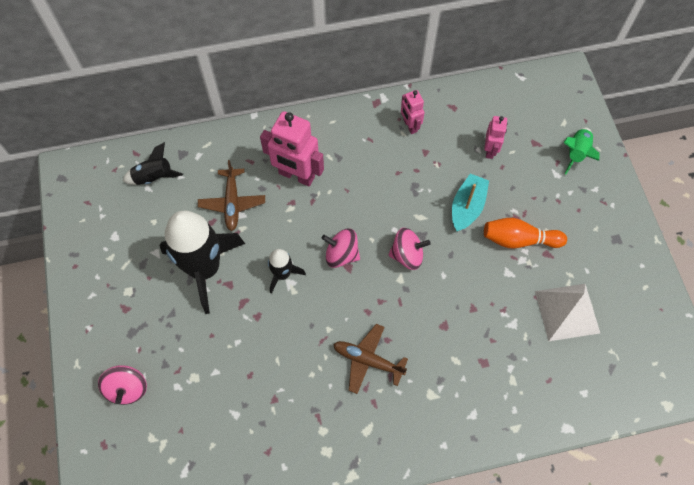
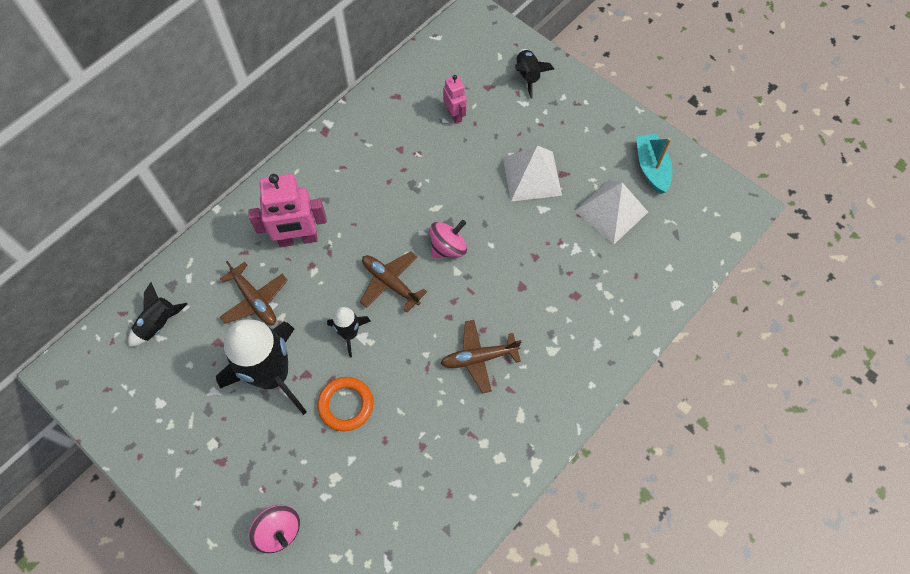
camera: 35 degrees left, 0 degrees up
(241, 327) = (346, 405): none -> orange ring
(341, 254) = (390, 283): pink spinning top -> brown plane
(410, 126) = (370, 134): pink robot -> none
(467, 207) = (470, 175): turquoise boat -> turquoise boat (651, 168)
(519, 240) = (532, 176): orange bowling pin -> white pyramid
(576, 153) = (528, 76): green rocket -> black rocket

